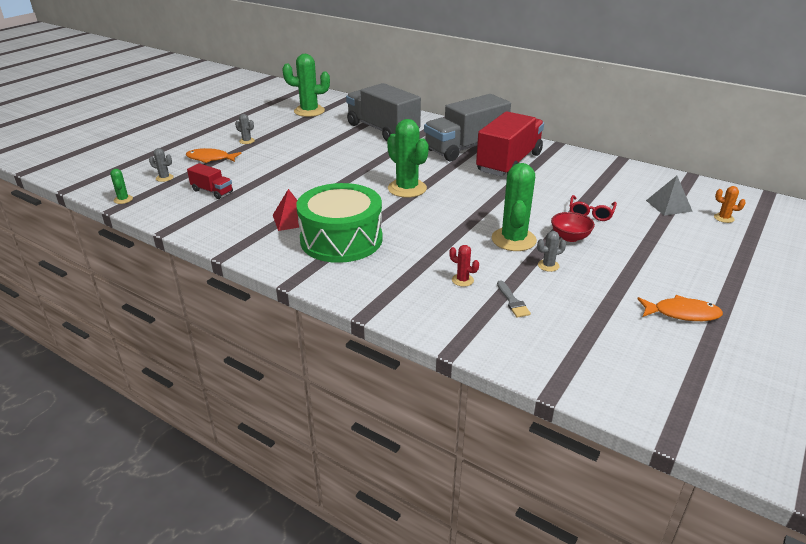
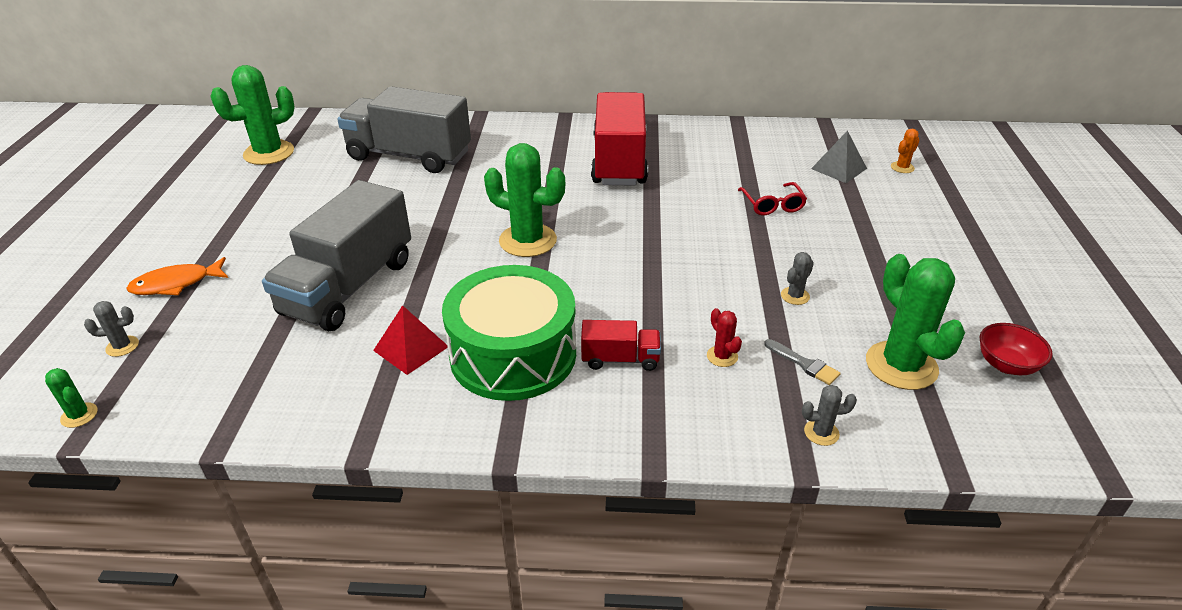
camera: 30 degrees left, 5 degrees up
(212, 191) = (234, 343): red truck -> red truck (620, 359)
(247, 141) = (211, 233): grey cactus -> grey cactus (821, 433)
(462, 280) = (722, 356): red cactus -> red cactus turned 60 degrees clockwise
(466, 148) = (546, 154): grey truck -> grey truck (348, 287)
(513, 240) = (725, 273): green cactus -> green cactus (901, 365)
(570, 237) = (781, 247): red bowl -> red bowl (1006, 365)
(682, 313) = (975, 307): orange fish -> none
(724, 218) = (902, 167): orange cactus -> orange cactus turned 45 degrees counterclockwise

